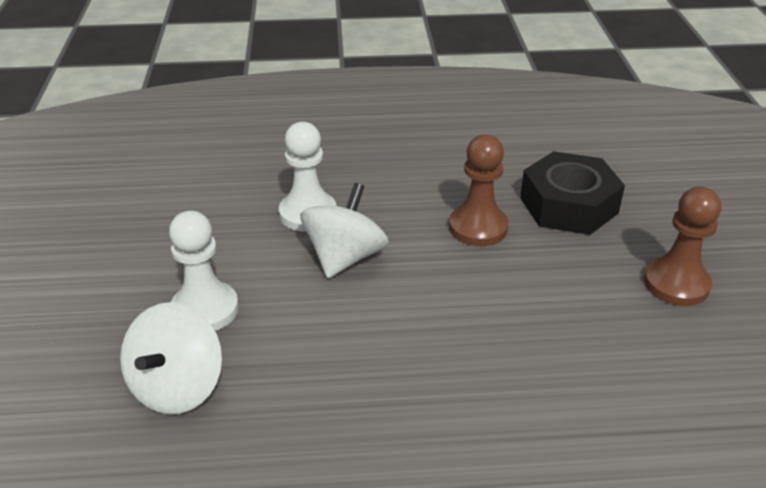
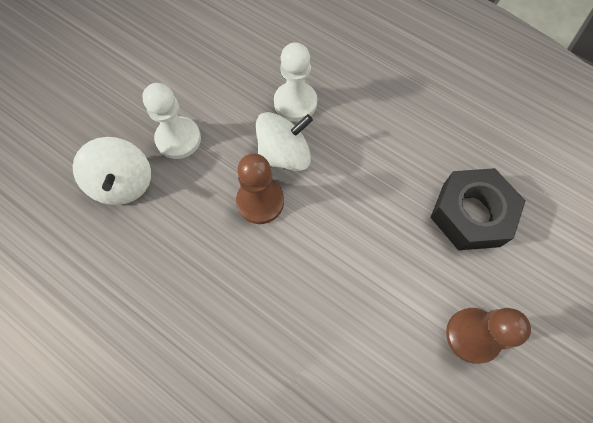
camera: 40 degrees right, 30 degrees up
(177, 387) = (123, 183): white spinning top -> white spinning top turned 75 degrees counterclockwise
(478, 227) = (388, 189): brown pawn -> brown pawn (260, 201)

